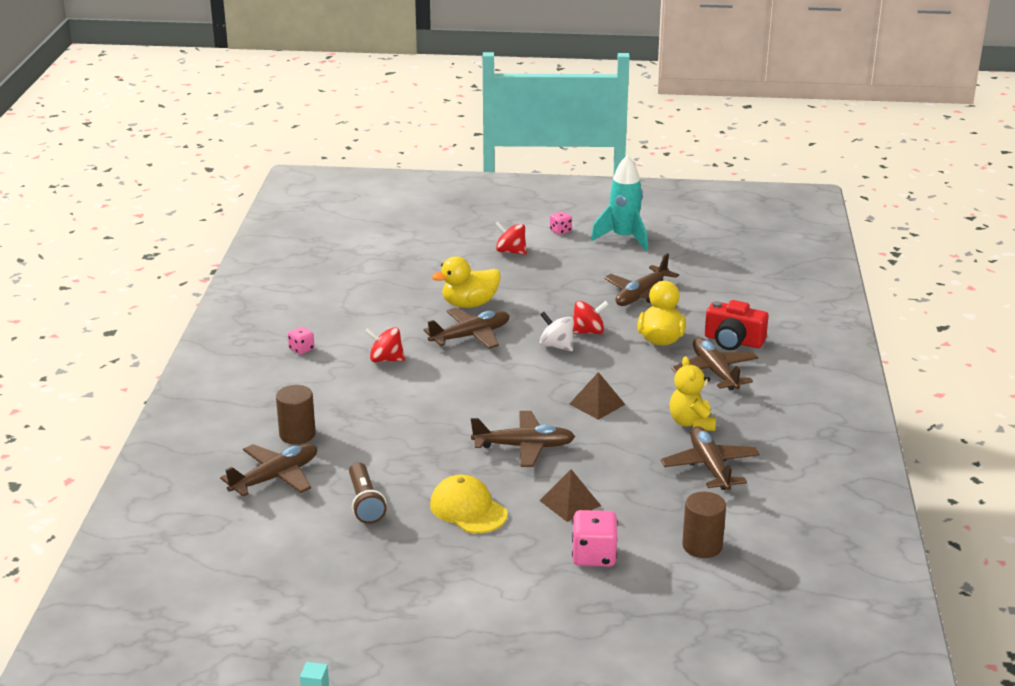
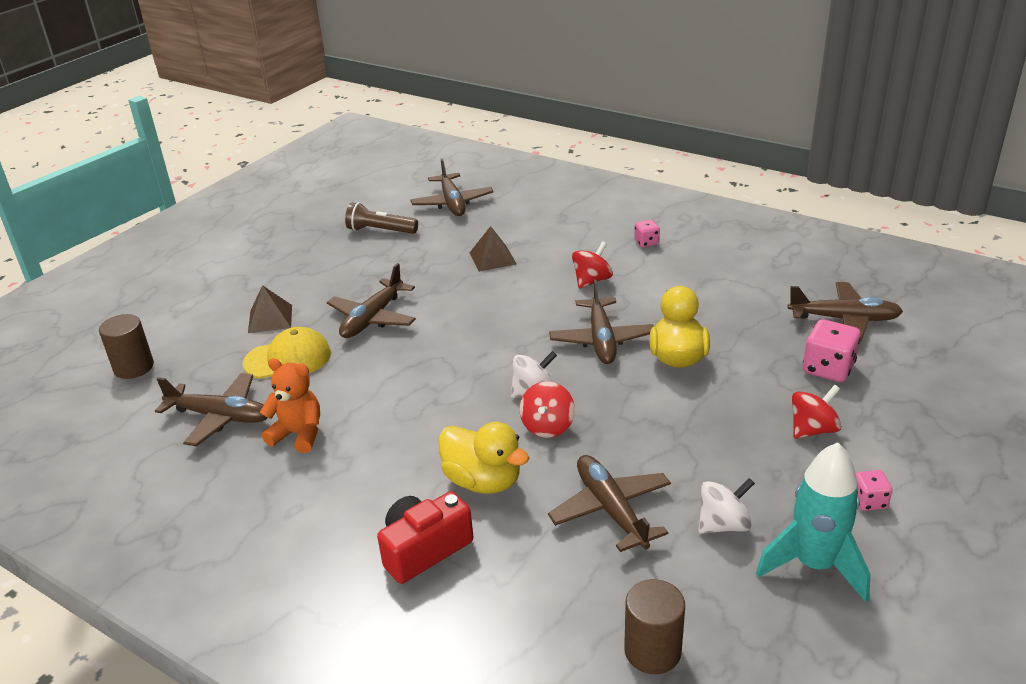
camera: 120 degrees right, 5 degrees up
(297, 434) = (503, 219): brown cylinder -> brown cylinder (652, 651)
(468, 509) = (321, 270): yellow cap -> yellow cap (288, 358)
(594, 556) = (196, 310): pink dice -> pink dice (828, 369)
(597, 404) = (396, 382): brown pyramid -> brown pyramid (493, 258)
(619, 263) = (723, 524): none -> white spinning top
(691, 423) = (298, 434): yellow teddy bear -> orange teddy bear
(714, 372) = (372, 497): brown plane -> brown plane (844, 319)

